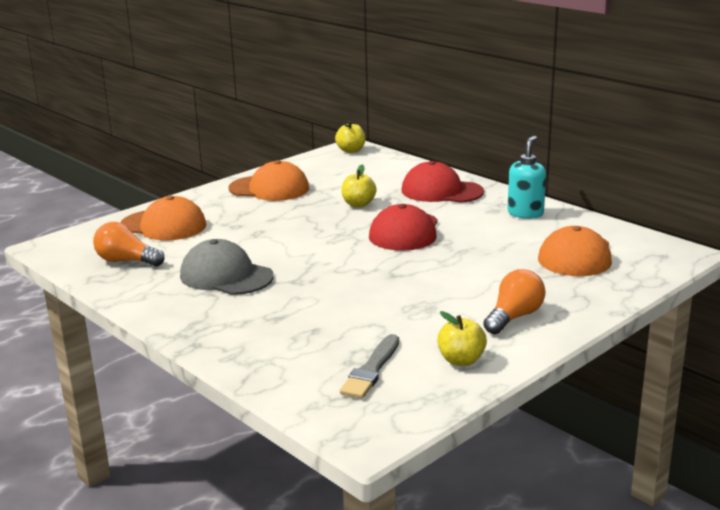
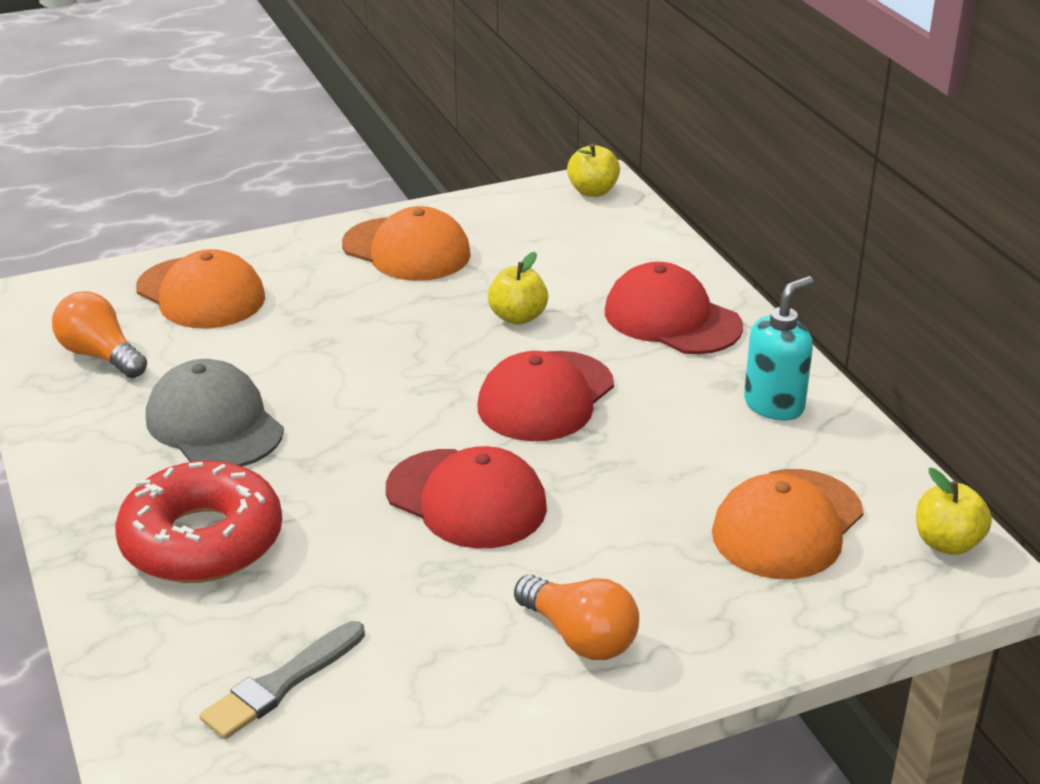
camera: 20 degrees right, 10 degrees up
(266, 323) = (202, 540): none -> red donut
(401, 278) = (466, 499): none -> red cap
(461, 360) = (428, 706): yellow apple -> yellow apple (947, 543)
(514, 317) = (580, 637): orange light bulb -> orange light bulb turned 75 degrees clockwise

